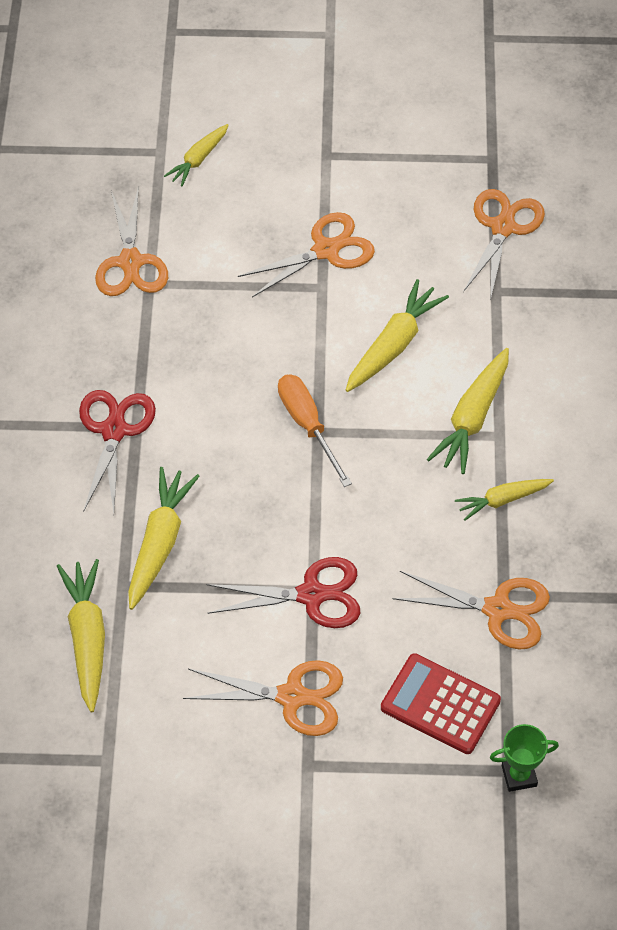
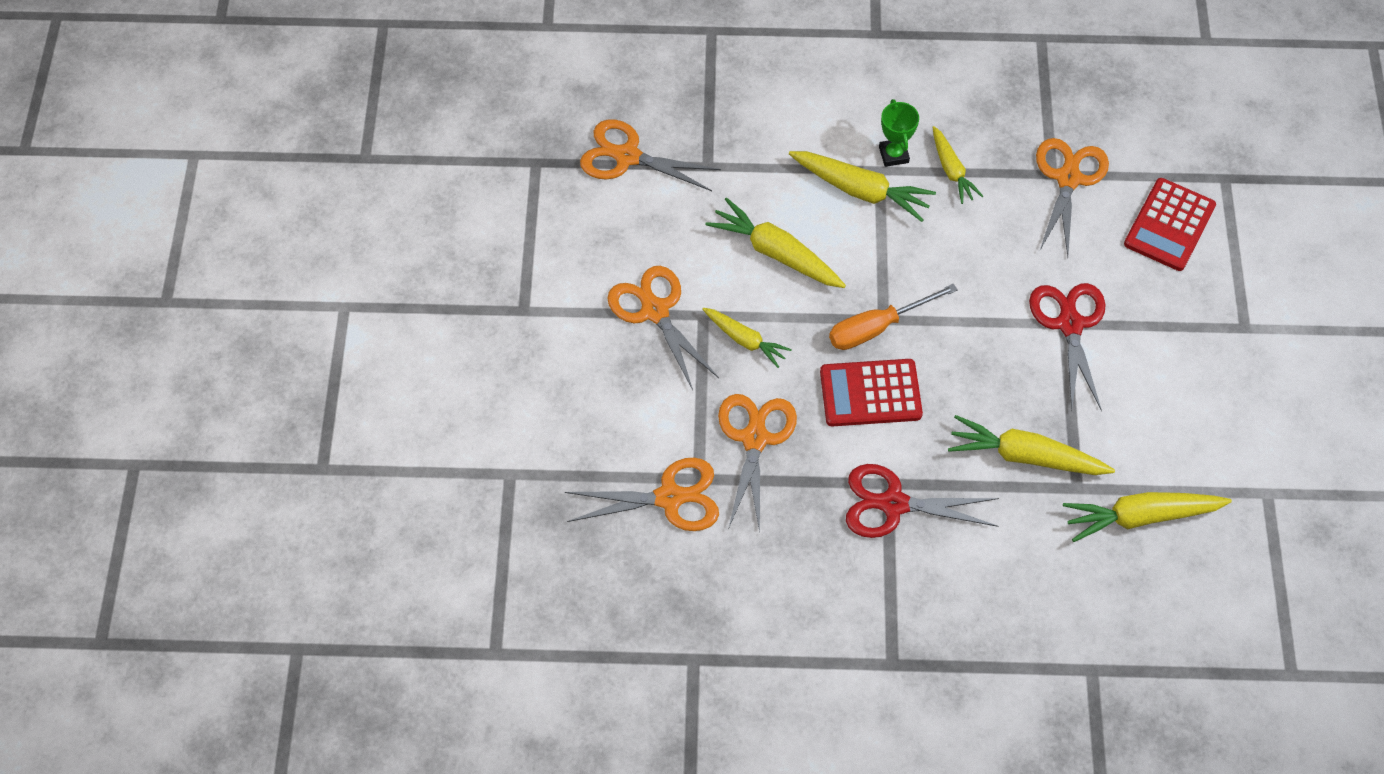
camera: 90 degrees left, 5 degrees up
(198, 159) = (523, 434): yellow carrot -> yellow carrot (745, 340)
(233, 417) = (870, 393): none -> red calculator
(292, 697) = (1178, 340): orange scissors -> orange scissors (754, 438)
(519, 776) = (1229, 170): green trophy -> green trophy (893, 155)

